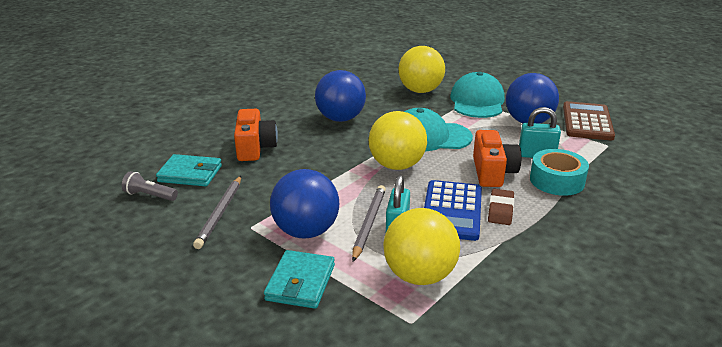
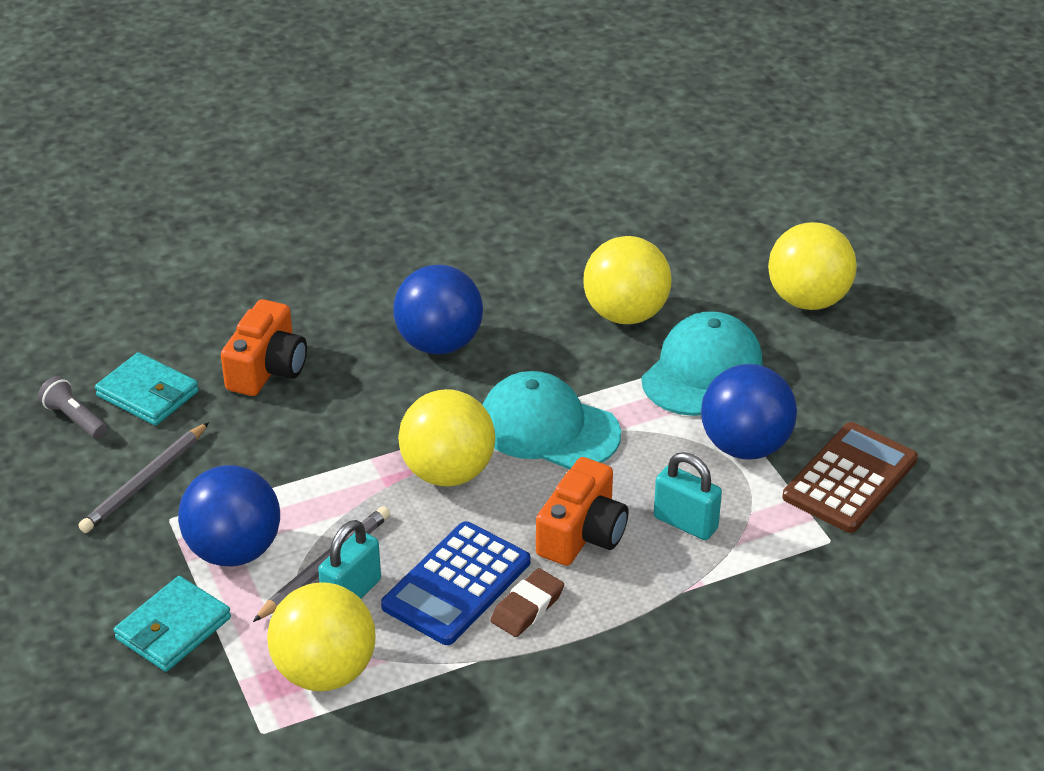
camera: 25 degrees right, 10 degrees up
(494, 71) = (808, 300): none -> yellow ball
(557, 181) = (666, 583): turquoise tape -> none

